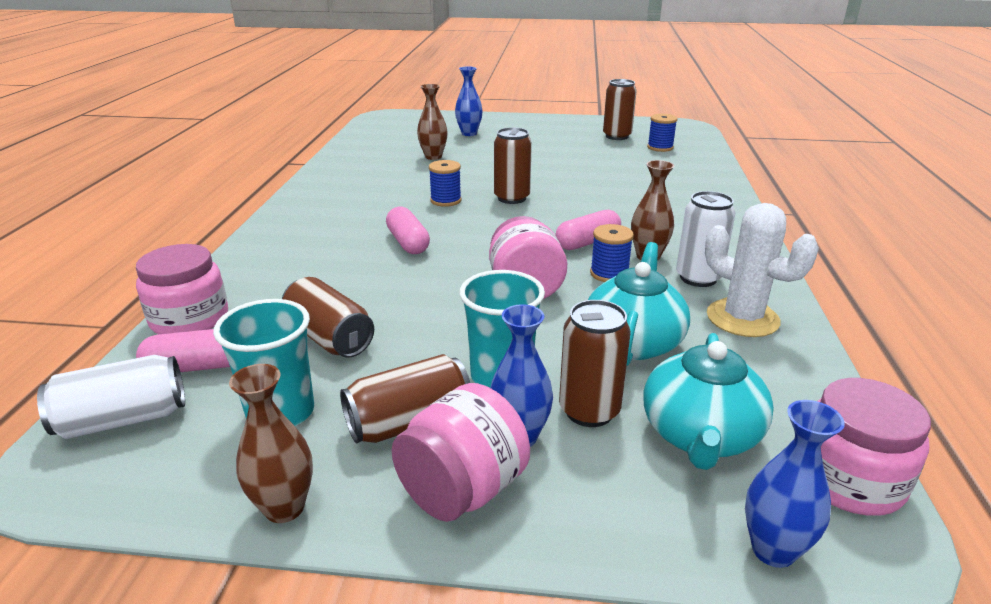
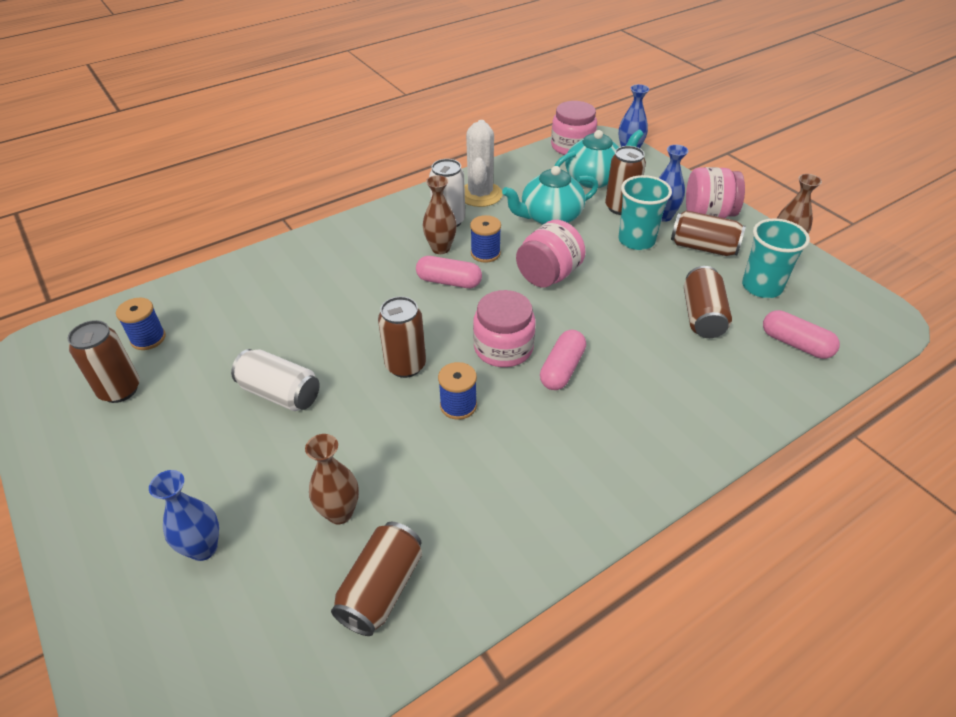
camera: 130 degrees left, 15 degrees up
(123, 419) = (850, 332): white can -> white can (280, 393)
(190, 319) = (786, 392): pink jar -> pink jar (503, 348)
(375, 154) = (381, 589): none -> brown can

